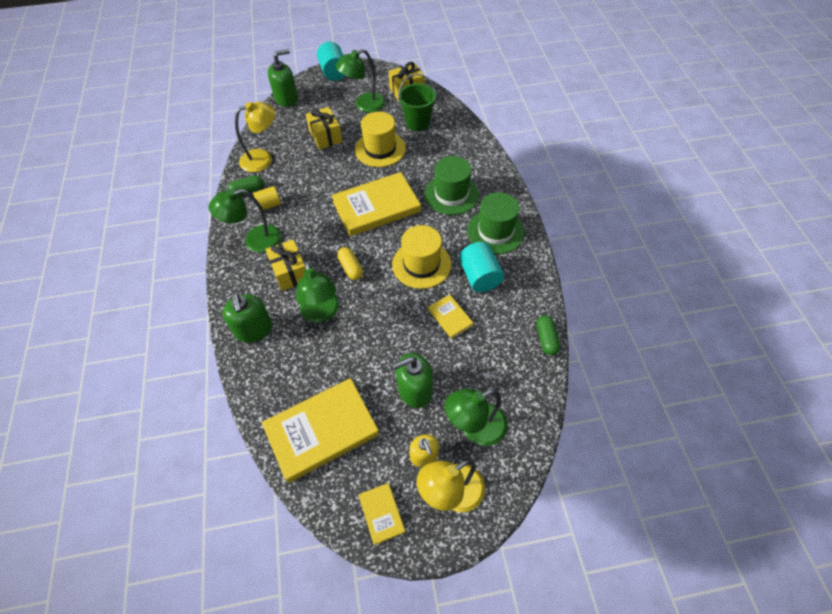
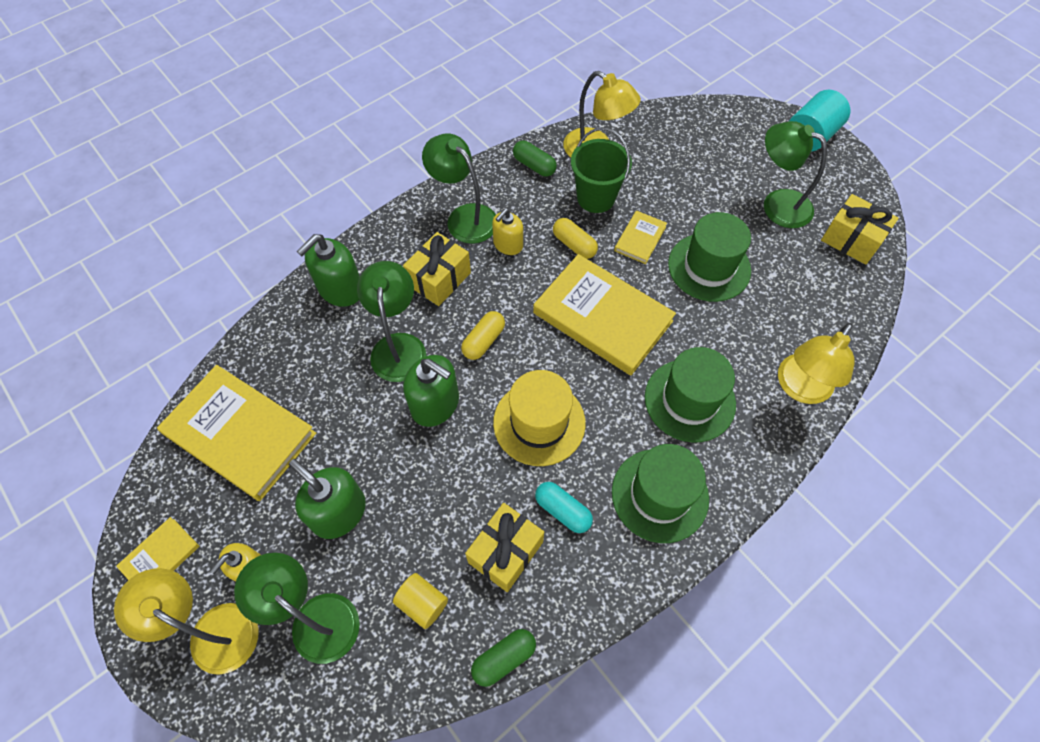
camera: 60 degrees right, 5 degrees up
(269, 205) = (527, 199): yellow cylinder -> yellow cylinder (422, 603)
(286, 98) = (716, 114): green soap dispenser -> green soap dispenser (435, 404)
(293, 228) = (508, 244): none -> yellow soap dispenser
(319, 197) = (574, 245): none -> yellow capsule
(322, 313) = (398, 346): green lamp -> green lamp turned 135 degrees clockwise
(325, 136) = (683, 193): yellow gift -> yellow gift (505, 552)
(380, 149) = (709, 267): yellow hat -> green hat
(417, 123) = (797, 287): green bucket -> green bucket (596, 198)
(450, 317) = (471, 503): yellow book -> yellow book (640, 239)
(473, 150) = (800, 388): none -> yellow lamp
(479, 276) = (563, 510): turquoise cylinder -> turquoise capsule

